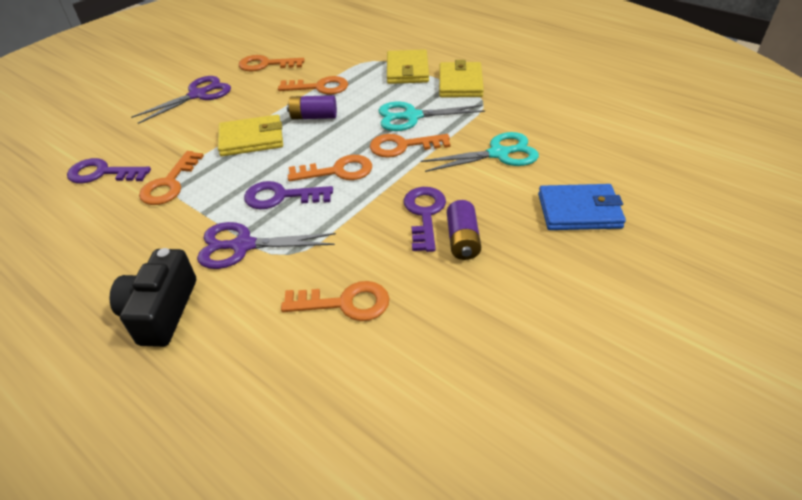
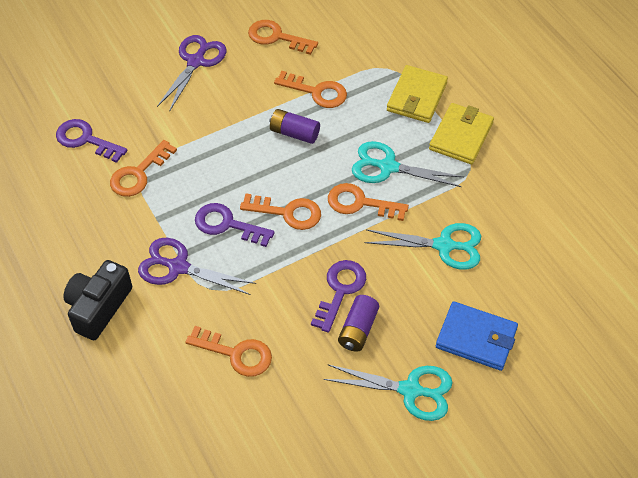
camera: 20 degrees right, 10 degrees up
(198, 95) = (196, 62): purple scissors -> purple scissors turned 45 degrees counterclockwise
(251, 139) = (226, 143): yellow wallet -> none
(550, 274) = (410, 390): none -> turquoise scissors

